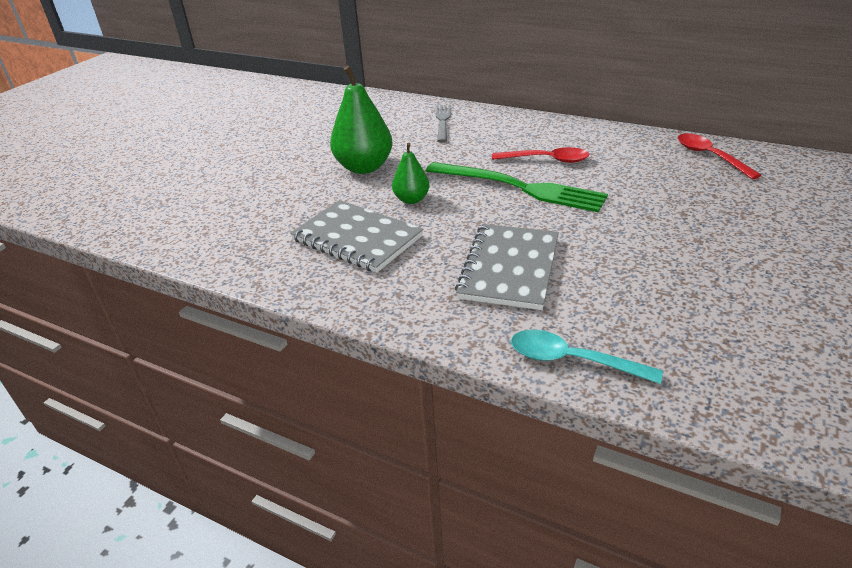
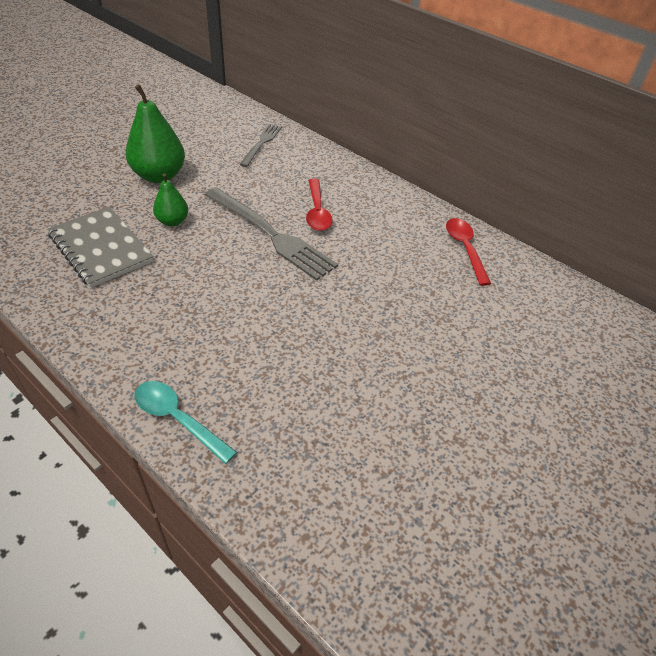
camera: 10 degrees right, 10 degrees up
(509, 268) = (198, 315): grey notebook -> none
(519, 187) = (271, 235): green fork -> grey fork
(546, 160) = (317, 211): red spoon -> red spoon turned 60 degrees clockwise

